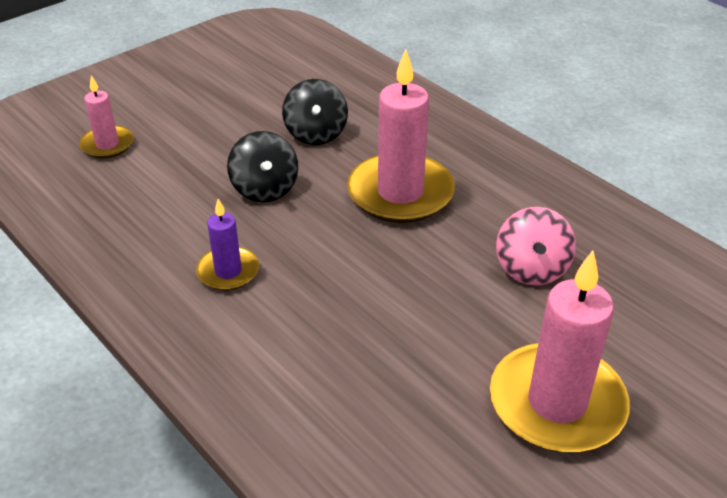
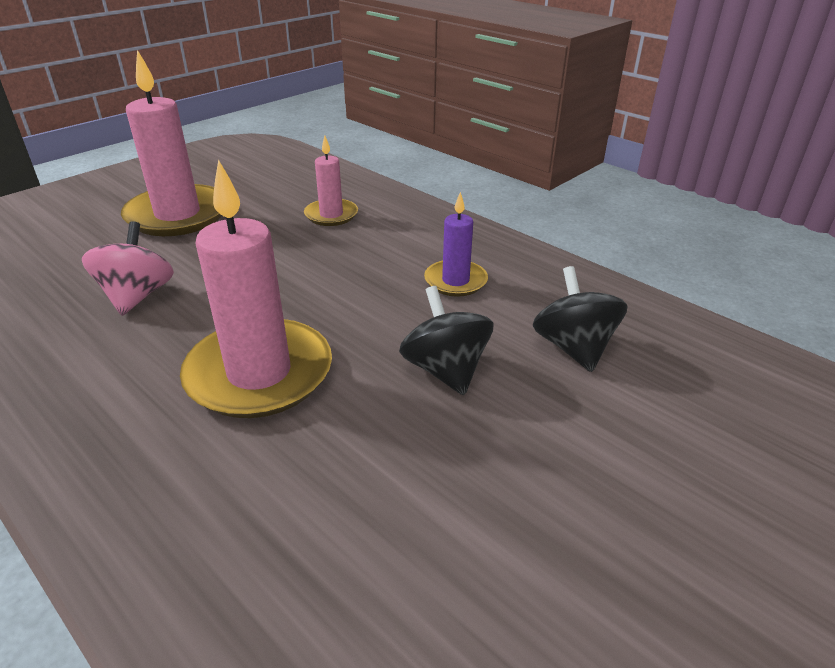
camera: 175 degrees right, 5 degrees down
(107, 144) = (721, 431): pink candle -> pink candle (331, 215)
(316, 134) = (387, 476): black spinning top -> black spinning top (573, 347)

